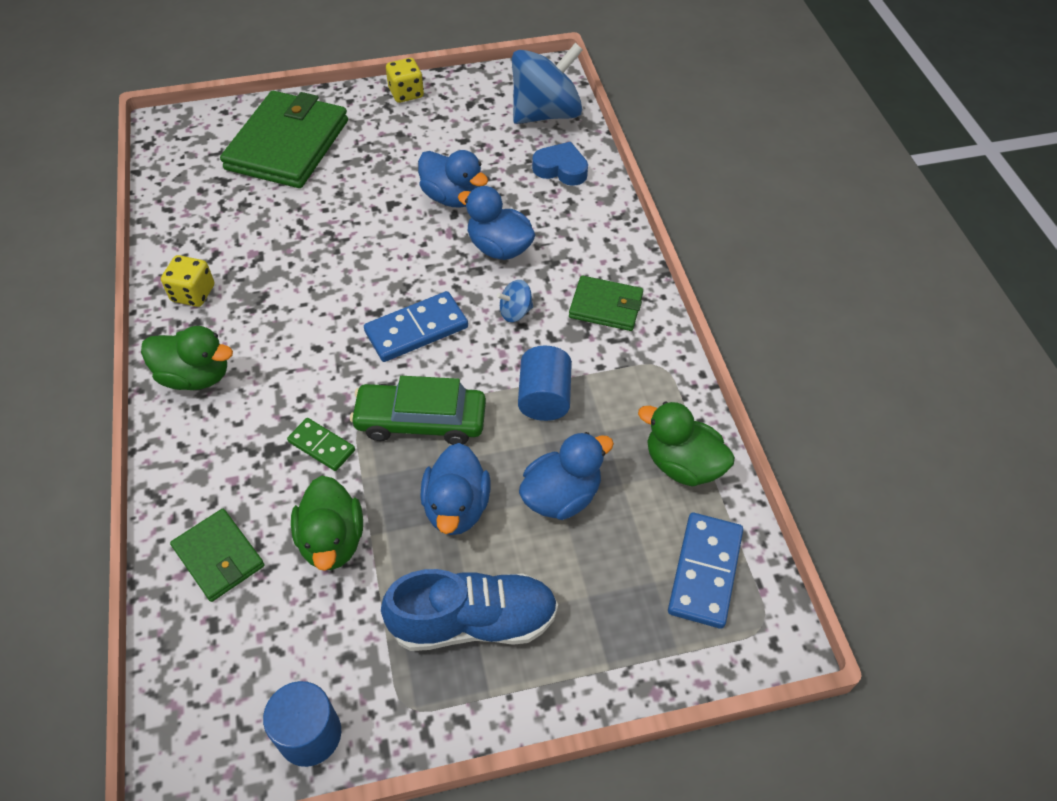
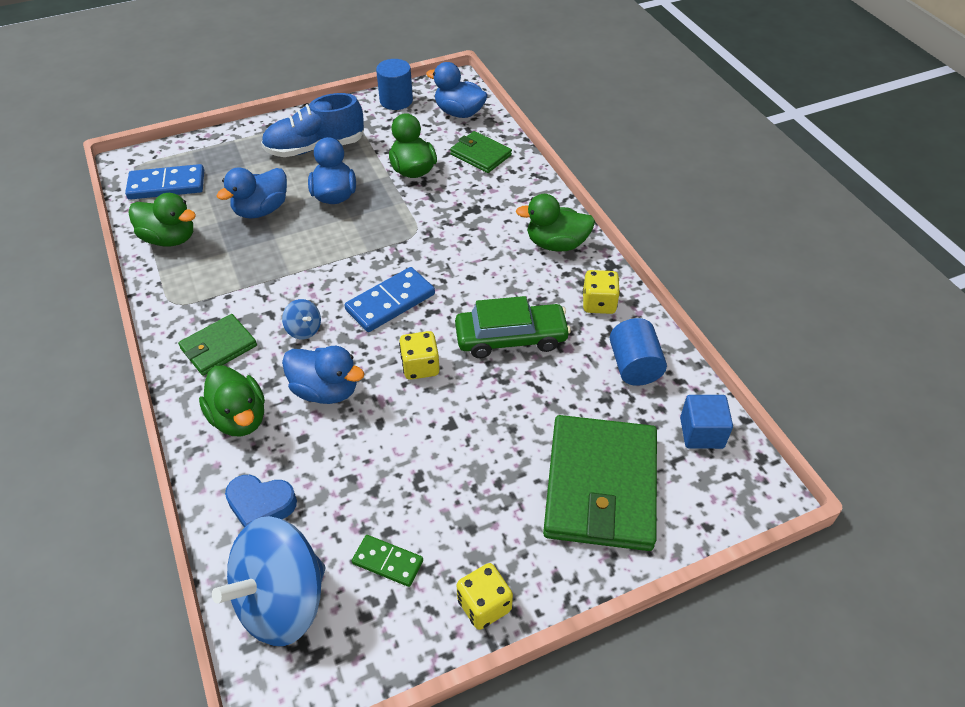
camera: 170 degrees right, 5 degrees down
(181, 167) = (701, 433): none -> blue cube
(322, 446) = (439, 215): green domino -> green domino (387, 562)
(403, 256) = (420, 367): none -> yellow dice
(421, 421) = (370, 239): green car -> green car (511, 338)
(452, 197) = (385, 443): blue duck -> blue duck (459, 112)
(515, 312) = (304, 329): blue spinning top -> blue spinning top turned 75 degrees clockwise
(544, 398) = (275, 267): blue cylinder -> blue cylinder (634, 366)
(581, 235) = (239, 418): none -> green duck
(606, 306) = (218, 347): green wallet -> green wallet turned 45 degrees counterclockwise
(704, 571) = (167, 185): blue domino -> blue domino turned 75 degrees clockwise

